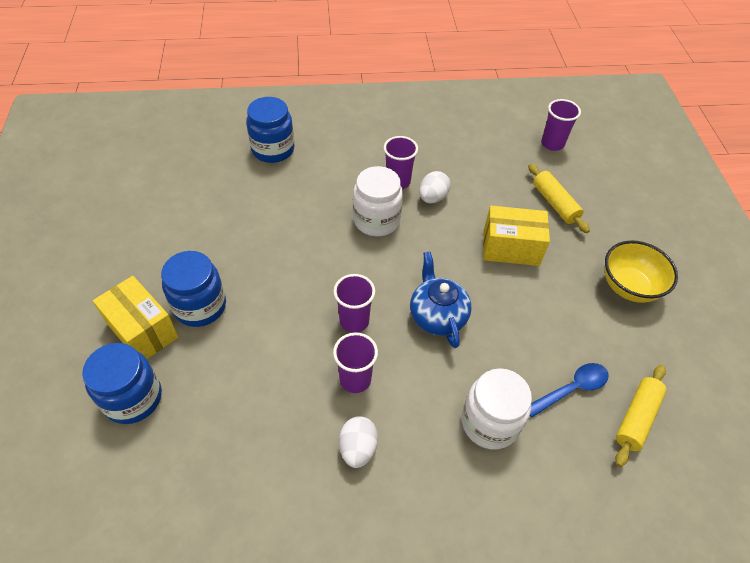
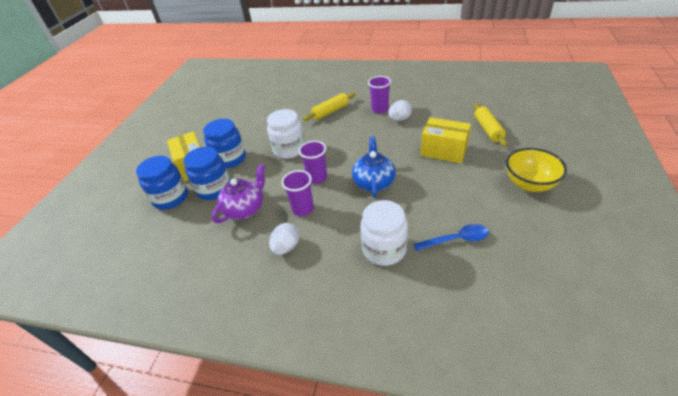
camera: 25 degrees right, 10 degrees down
(267, 395) = (245, 209): none -> purple teapot
(273, 149) = (309, 88): blue jar -> blue jar (214, 189)
(376, 220) = (356, 127): white jar -> white jar (289, 149)
(552, 144) = (500, 96): purple cup -> none
(636, 418) = (504, 267): yellow rolling pin -> yellow rolling pin (330, 111)

